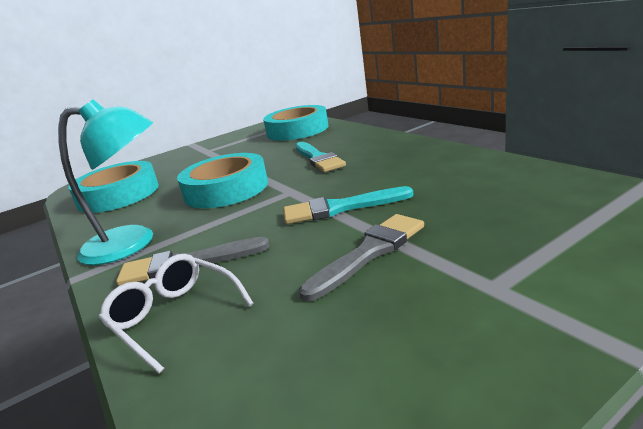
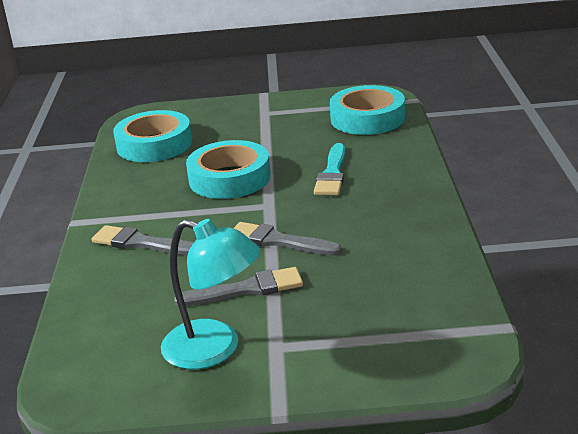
camera: 30 degrees right, 5 degrees up
(133, 243) = (126, 207): turquoise lamp -> turquoise lamp (215, 349)
(175, 316) = (104, 280): white glasses -> none
(340, 208) = (278, 241): turquoise brush -> grey brush

